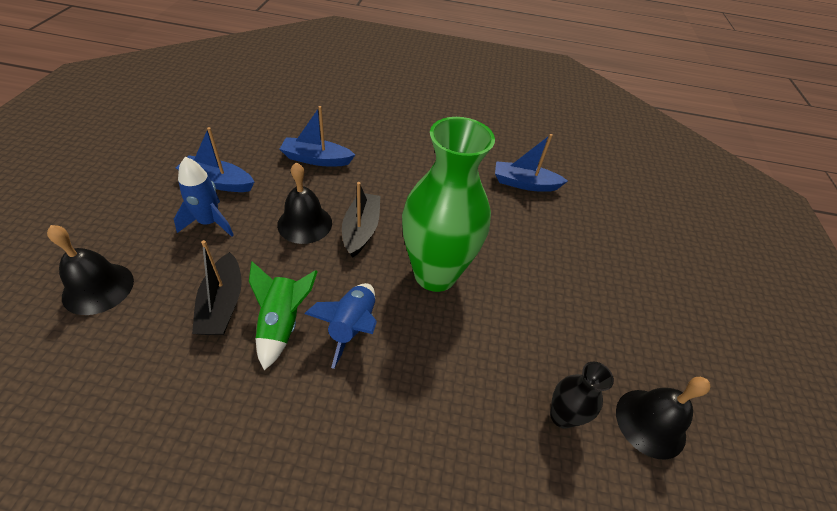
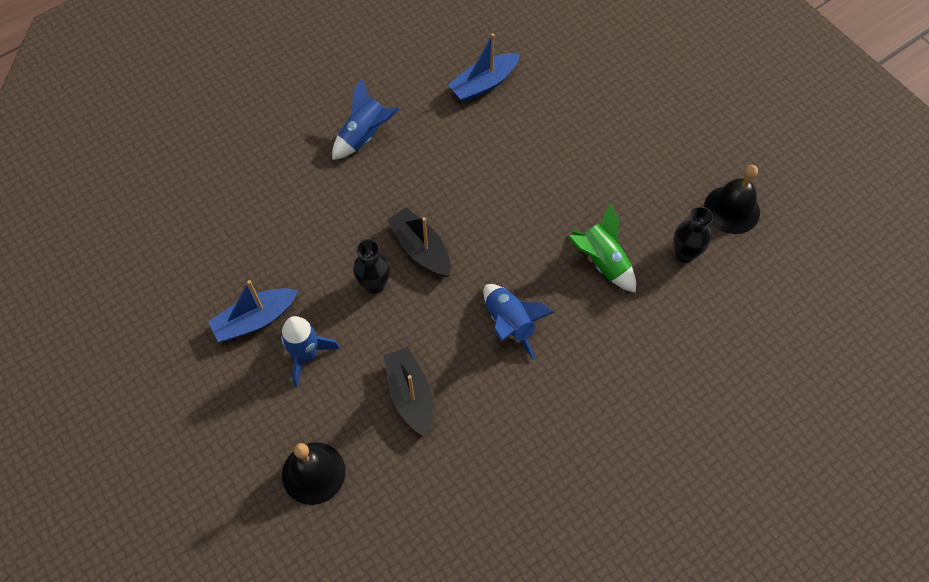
camera: 40 degrees left, 15 degrees up
(222, 304) = (410, 395): black boat -> black boat turned 150 degrees counterclockwise
(282, 324) = (465, 366): green rocket -> green rocket (602, 261)
(305, 223) = (374, 285): black bell -> black vase
(316, 159) = (298, 220): blue boat -> none
(414, 153) = (365, 135): none -> blue rocket
(435, 274) = (513, 232): green vase -> none

